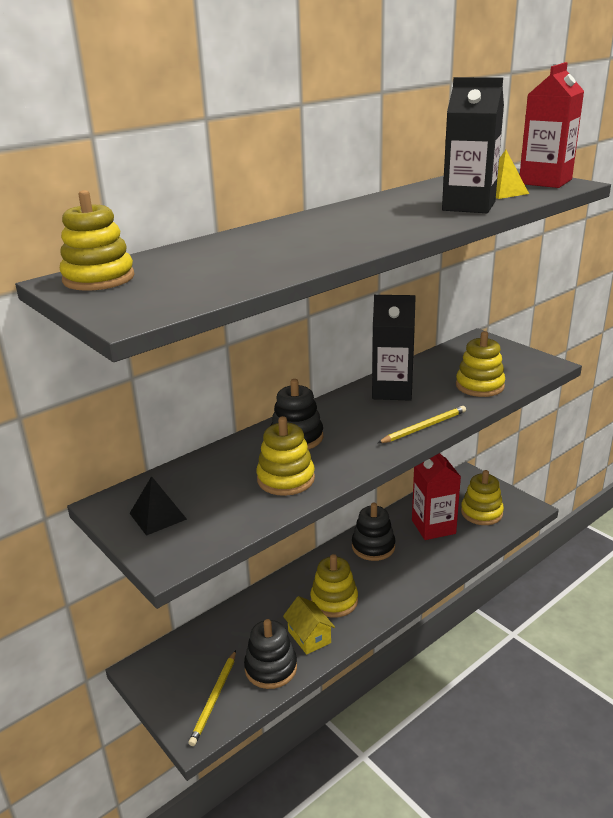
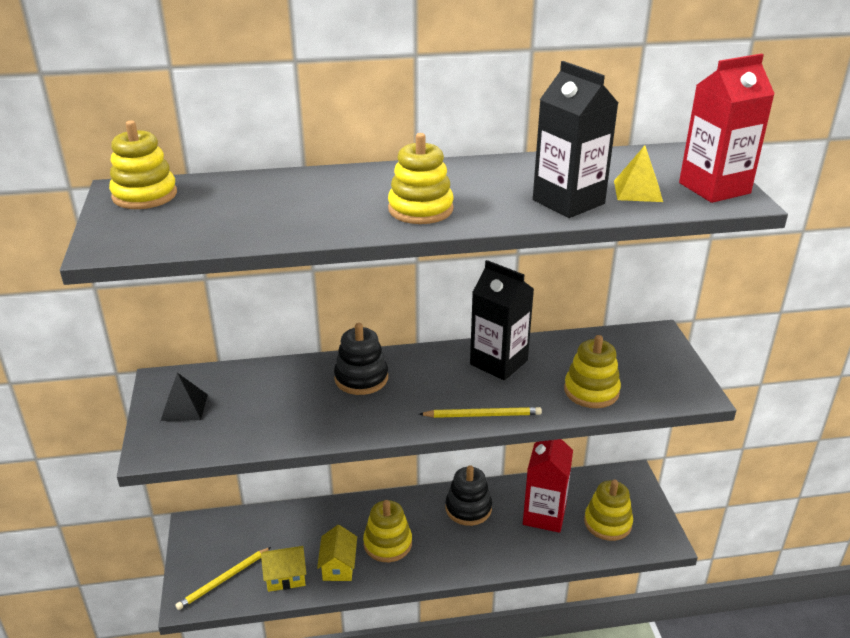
camera: 30 degrees right, 5 degrees up
(271, 668) = (285, 577): black stacking toy -> yellow house
(286, 479) = (309, 416): yellow stacking toy -> yellow stacking toy (420, 209)

